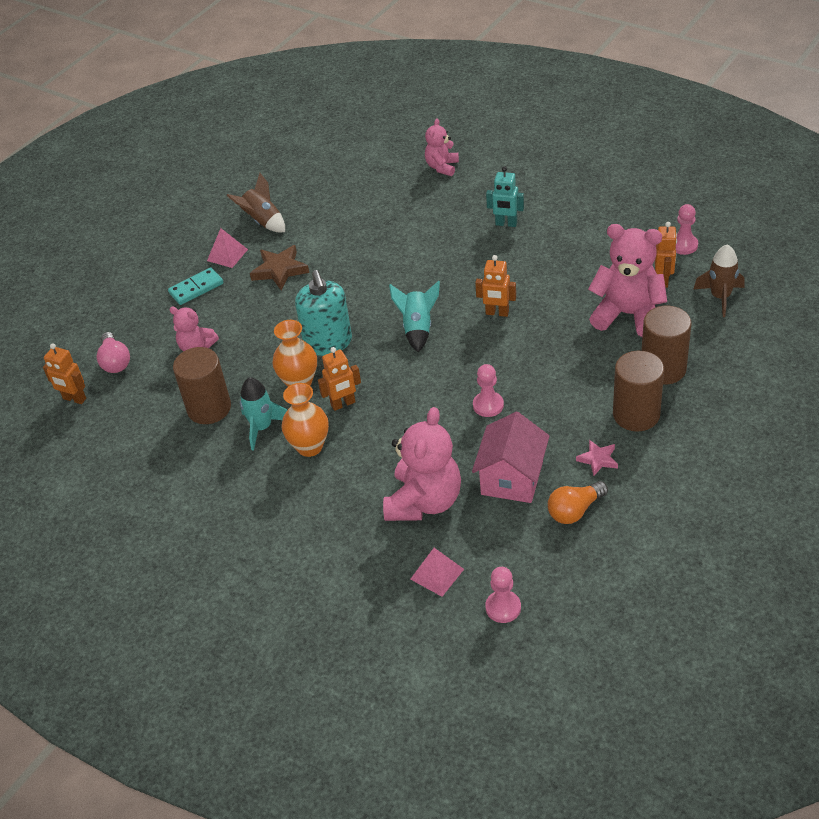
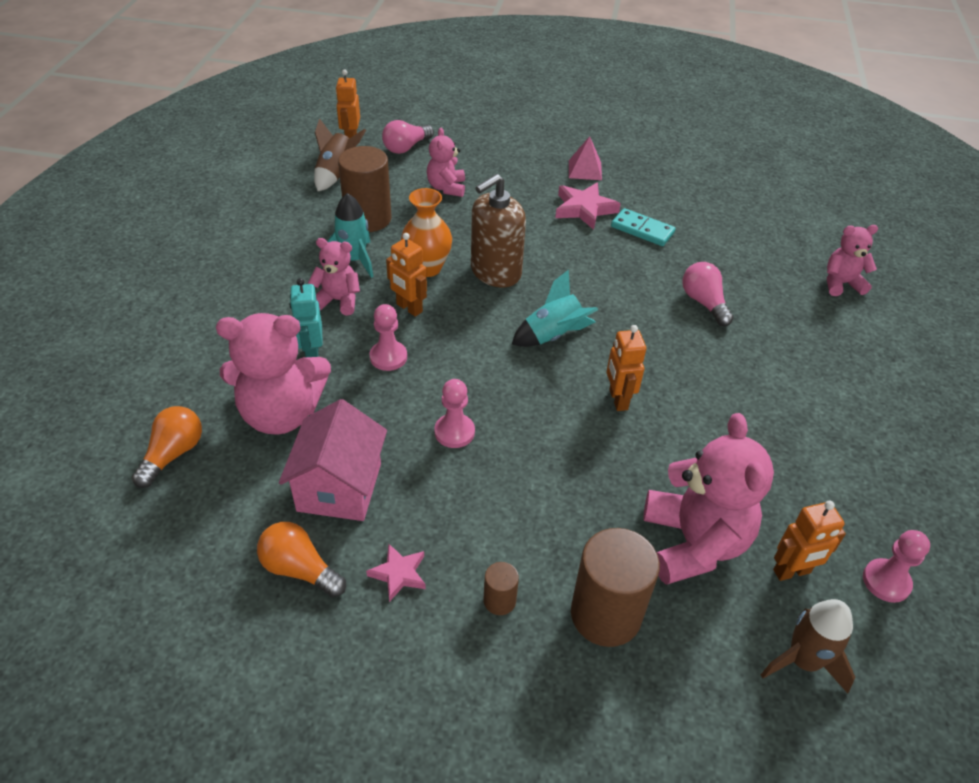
camera: 60 degrees right, 0 degrees up
(196, 288) = (526, 165): turquoise domino -> turquoise domino (642, 230)
(263, 221) = (649, 178): brown rocket -> brown rocket (336, 174)
(280, 270) = (584, 209): brown star -> pink star
(310, 447) = (338, 300): orange vase -> pink teddy bear
(328, 343) = (495, 272): turquoise soap dispenser -> brown soap dispenser
(425, 240) = (704, 303): none -> pink light bulb
(437, 574) = (173, 454): pink pyramid -> orange light bulb
(503, 607) = (127, 532): pink pawn -> pink pawn (388, 357)
(506, 224) = (784, 367): turquoise robot -> turquoise robot (312, 354)
(512, 478) = (339, 487): pink house -> pink house turned 75 degrees counterclockwise
(636, 414) = (499, 601): brown cylinder -> brown cylinder, size x0.47

